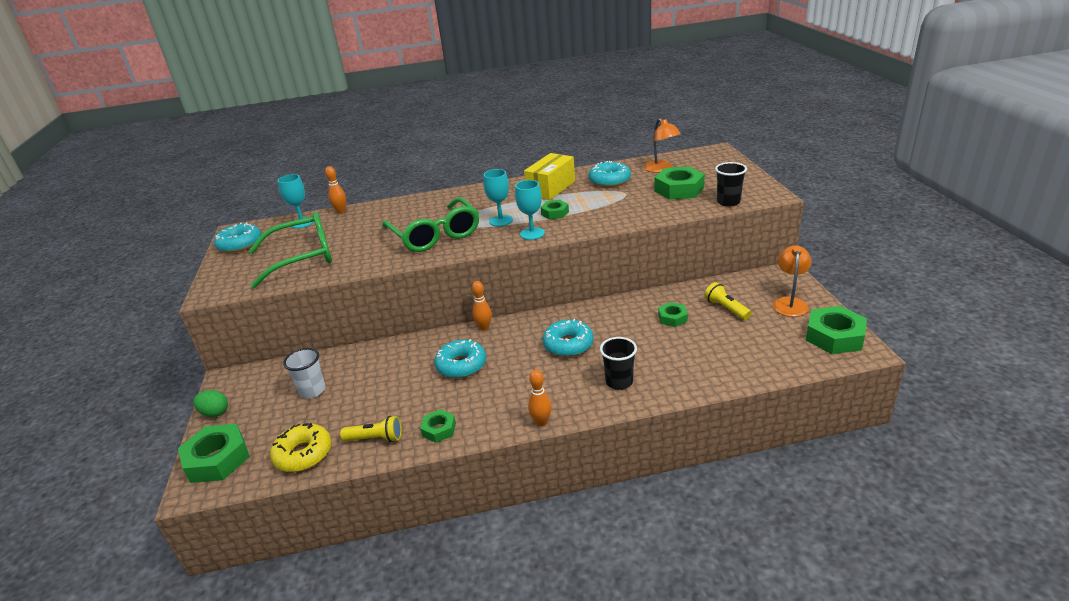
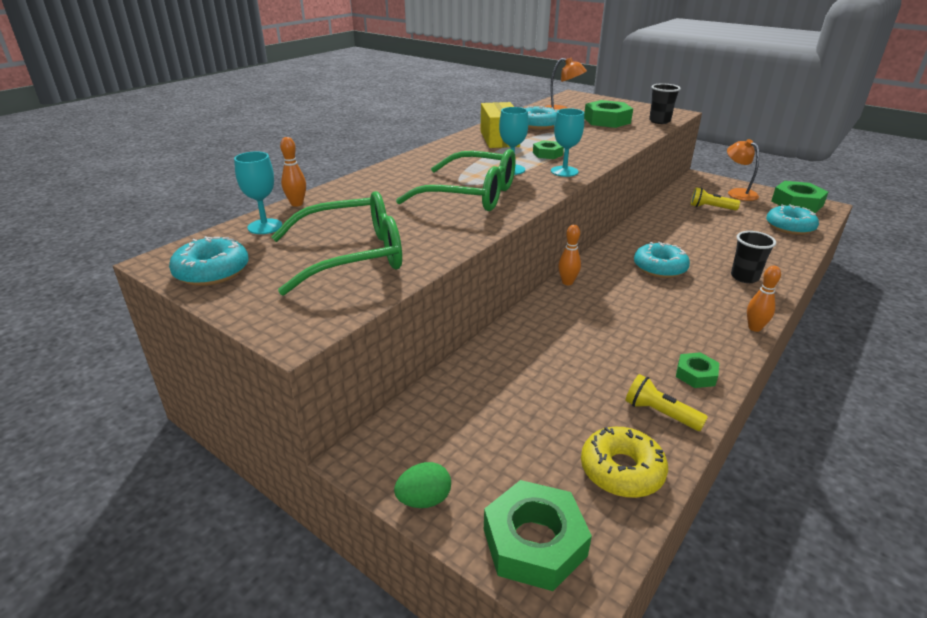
camera: 45 degrees left, 0 degrees up
(302, 257) = (351, 256): green glasses -> green glasses turned 45 degrees clockwise
(312, 390) = (506, 410): white cup -> none
(375, 438) = (660, 413): yellow flashlight -> yellow flashlight turned 105 degrees counterclockwise
(461, 365) = (608, 318): turquoise donut -> turquoise donut (789, 227)
(672, 318) = (691, 224): green nut -> none

